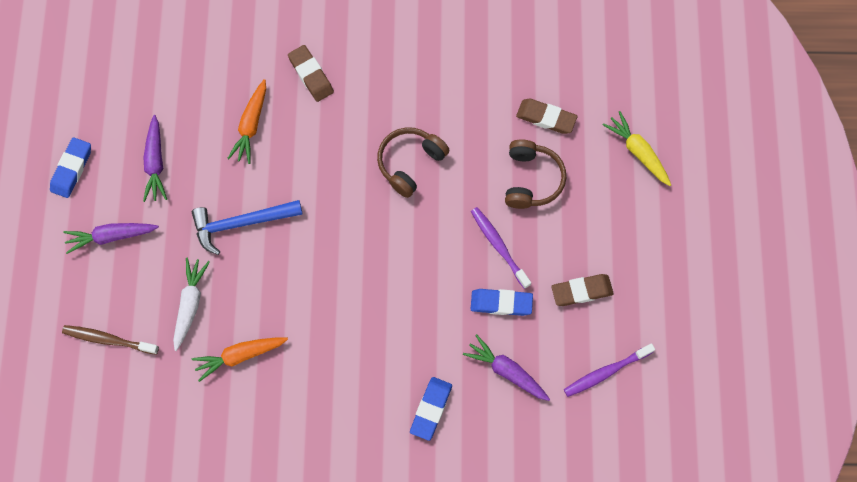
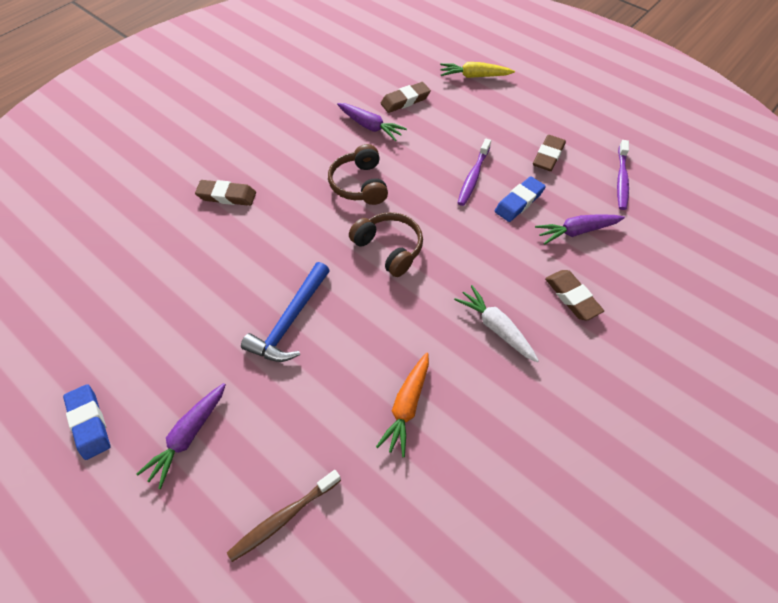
camera: 50 degrees left, 15 degrees down
(155, 163) = (167, 348): purple carrot -> purple carrot (370, 126)
(190, 304) = (320, 414): white carrot -> white carrot (496, 328)
(251, 125) = (218, 258): orange carrot -> none
(431, 409) = (572, 297): blue eraser -> brown eraser
(498, 246) = (473, 177): purple toothbrush -> purple toothbrush turned 75 degrees counterclockwise
(531, 179) = (441, 132): brown headphones -> brown headphones (389, 248)

